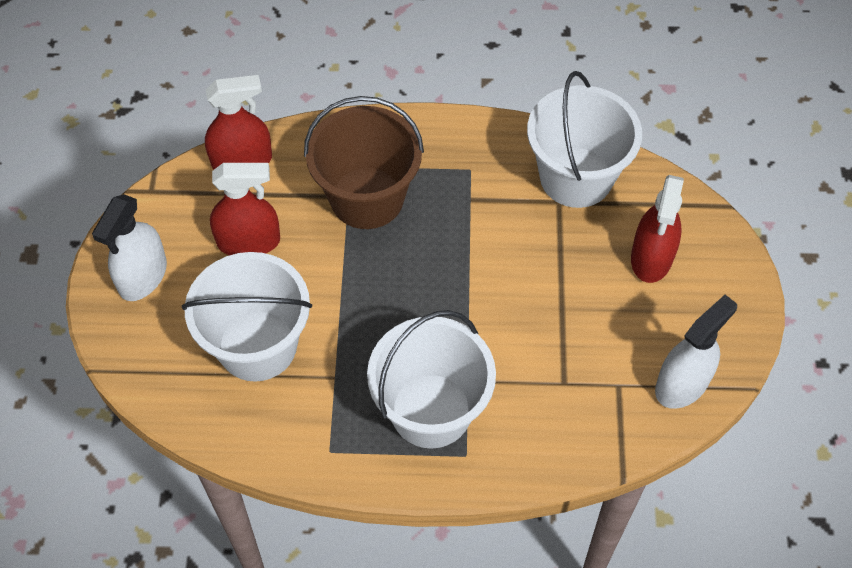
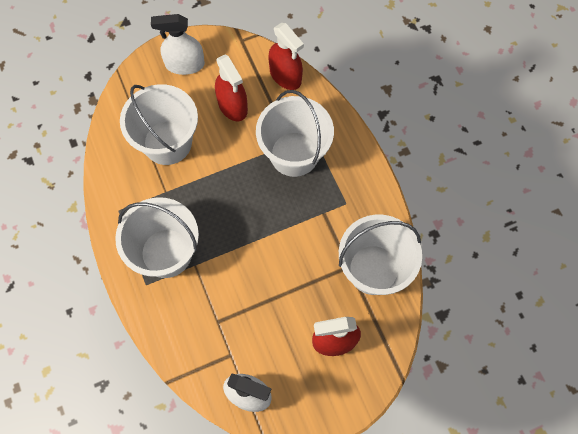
camera: 65 degrees right, 10 degrees up
(367, 198) = (294, 154): brown bucket -> white bucket

